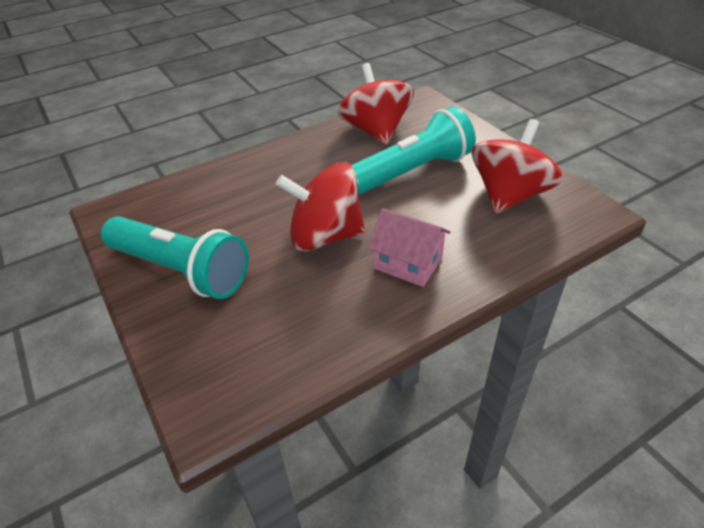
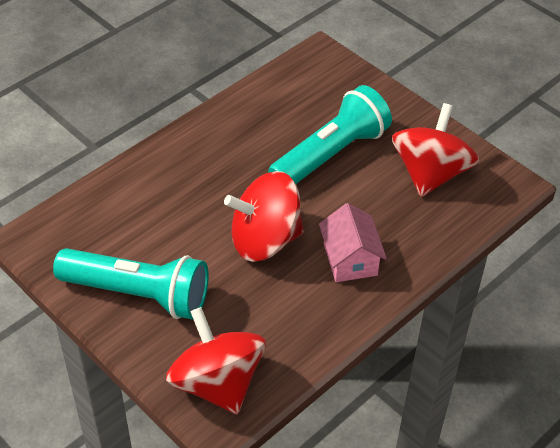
camera: 15 degrees left, 5 degrees up
(376, 131) = (279, 103): red spinning top -> red spinning top (217, 383)
(408, 263) = (350, 259): pink house -> pink house turned 60 degrees clockwise

